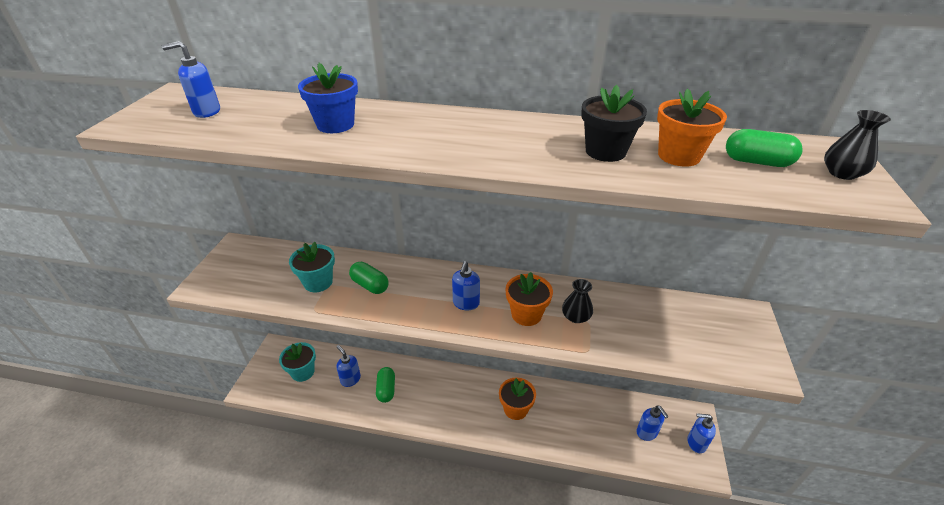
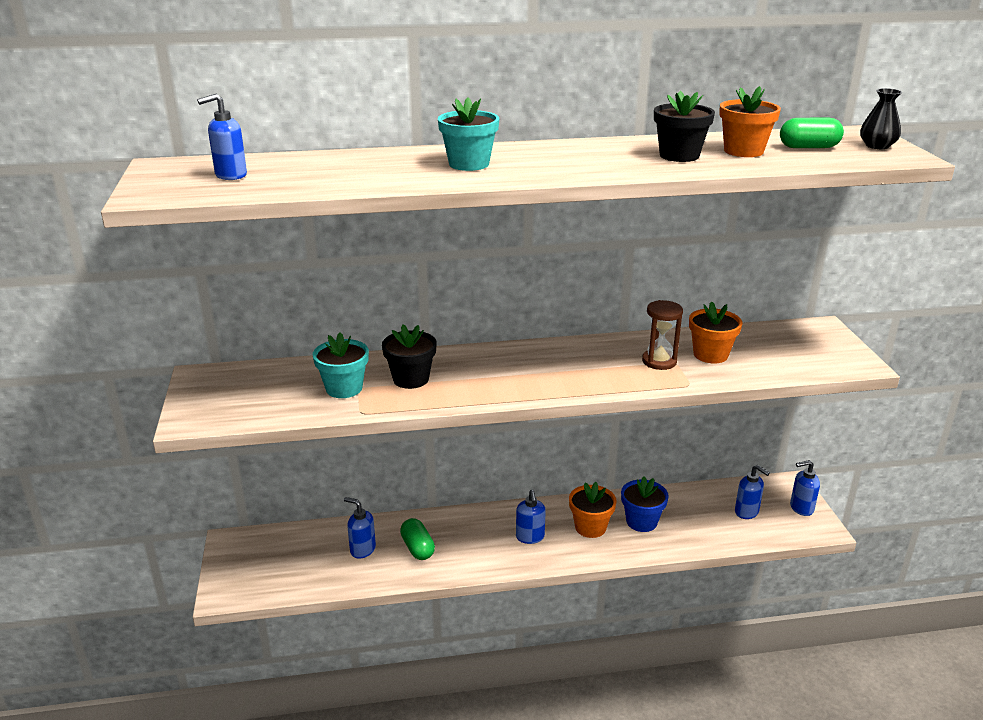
camera: 20 degrees left, 10 degrees down
(303, 372) = (290, 558): turquoise flower pot -> turquoise flower pot (469, 164)
(335, 125) = (395, 168): blue flower pot -> blue flower pot (641, 522)
(370, 285) = (411, 379): green capsule -> black flower pot
(466, 303) = (535, 373): blue soap dispenser -> blue soap dispenser (530, 537)
(526, 314) = (607, 369): orange flower pot -> orange flower pot (710, 355)
(576, 317) = (659, 361): black vase -> brown hourglass

